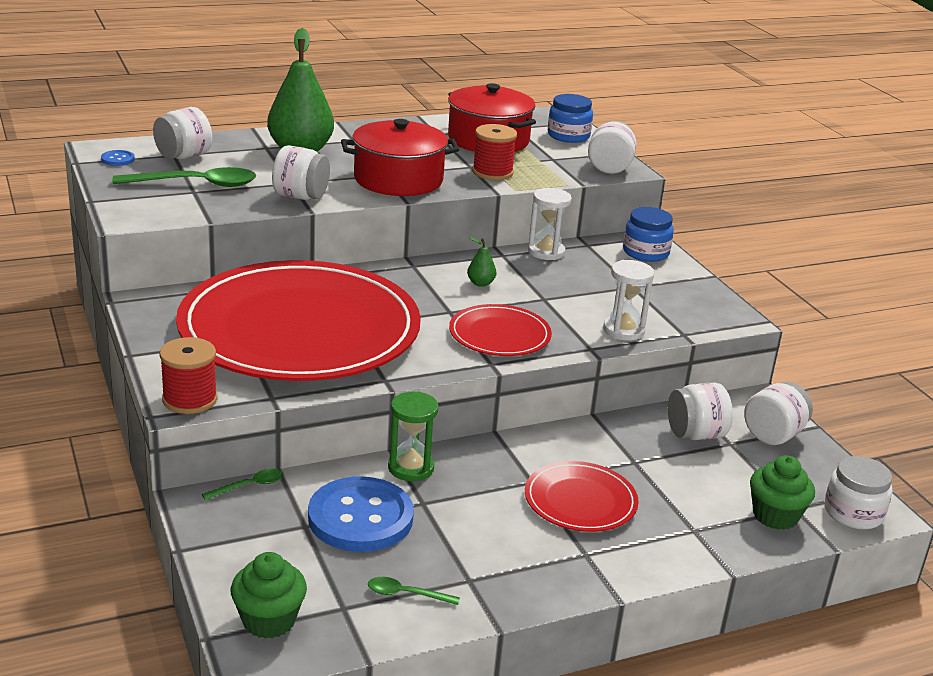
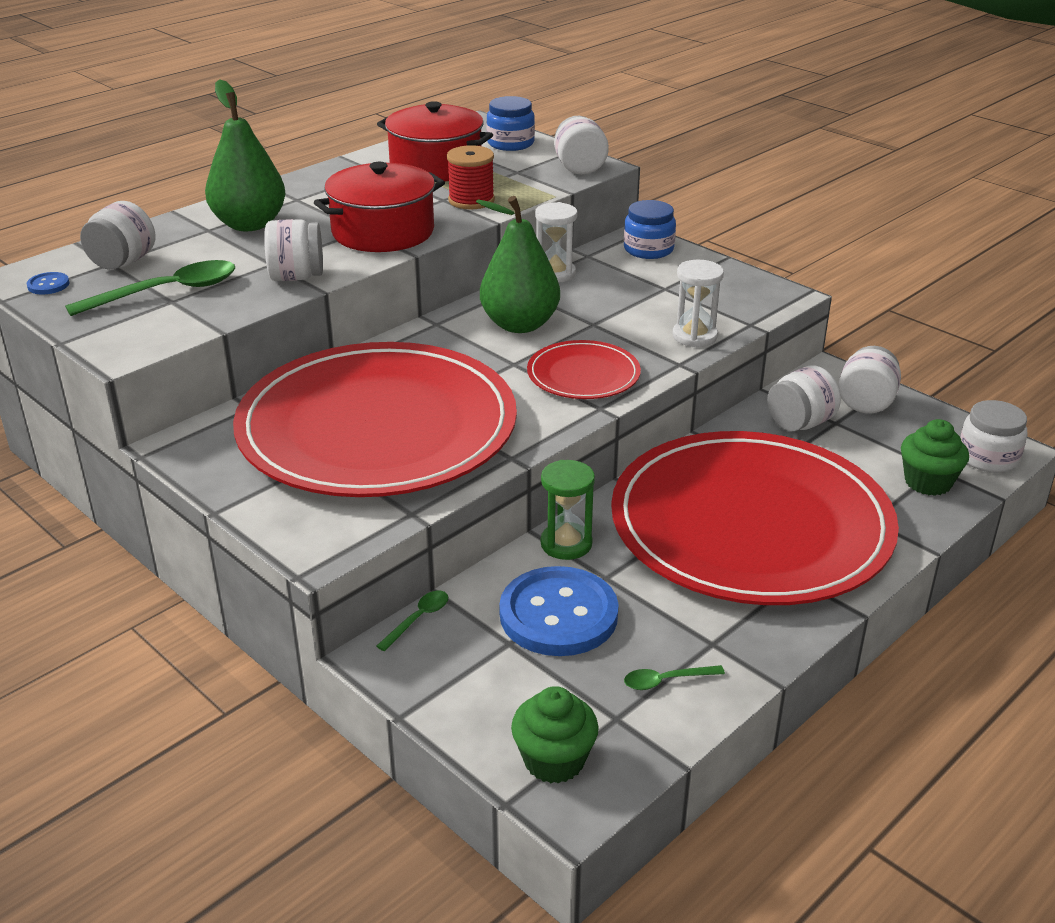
camera: 20 degrees left, 5 degrees up
(190, 399) = (325, 544): red spool -> none
(480, 283) = (519, 324): green pear -> green pear, size x2.47
(580, 501) = (751, 525): red plate -> red plate, size x2.31

